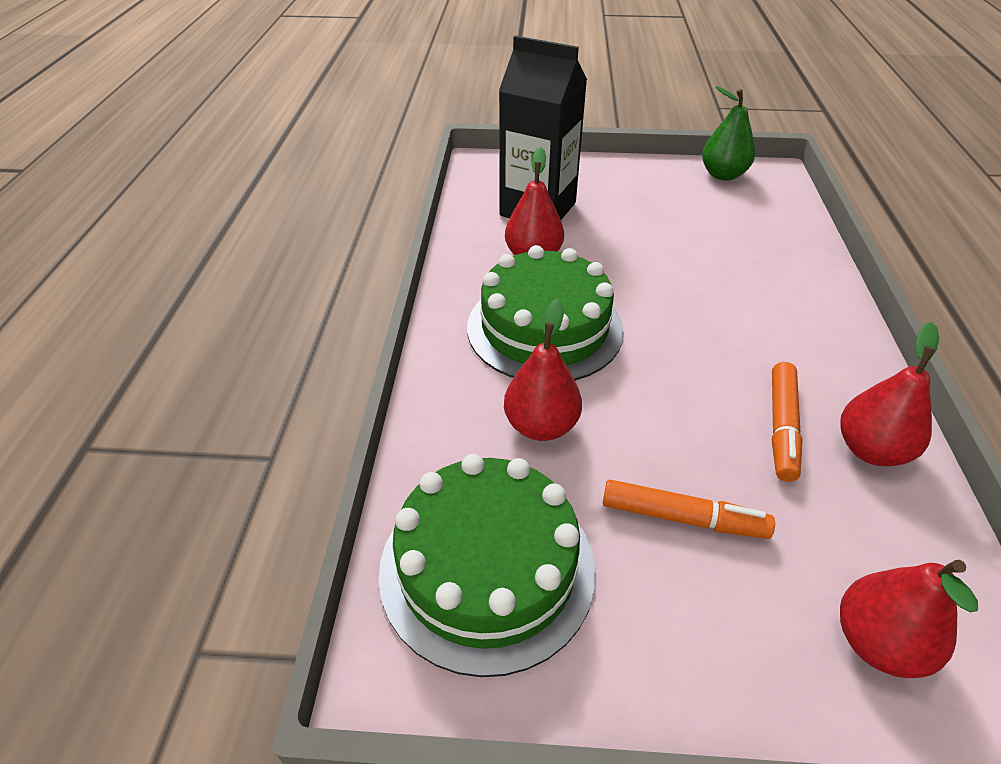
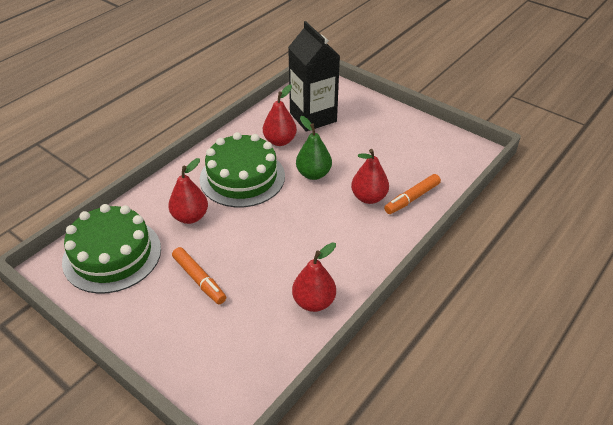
camera: 35 degrees right, 0 degrees up
(723, 175) = (442, 139): green pear -> green pear (313, 174)
(781, 427) = (288, 271): orange marker -> orange marker (412, 198)
(878, 643) = (212, 361): red pear -> red pear (368, 197)

